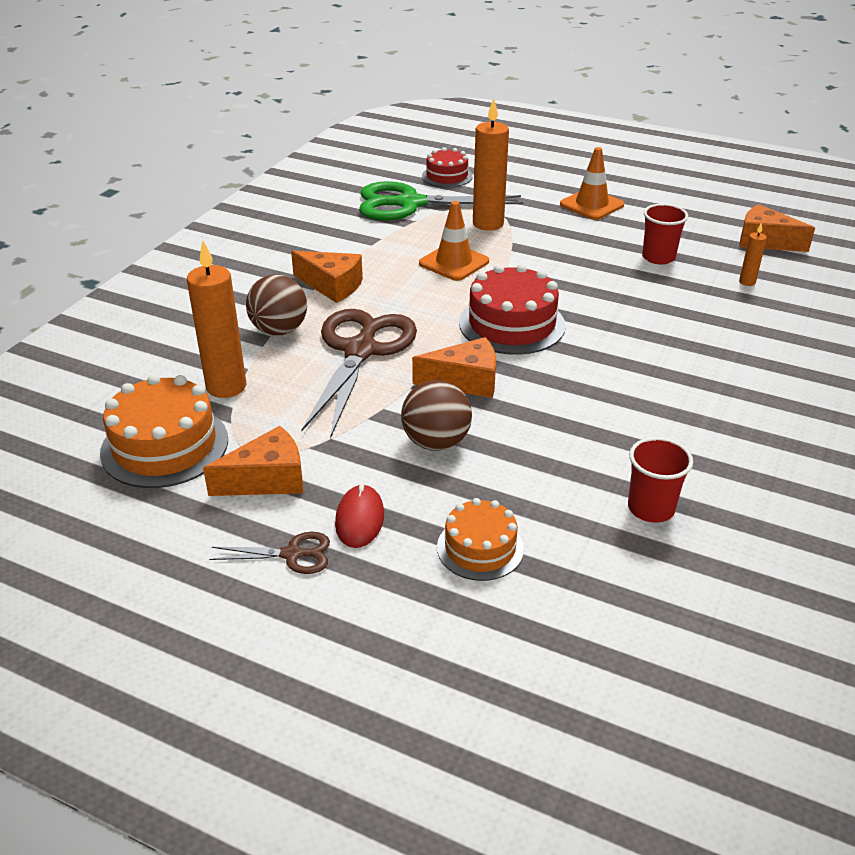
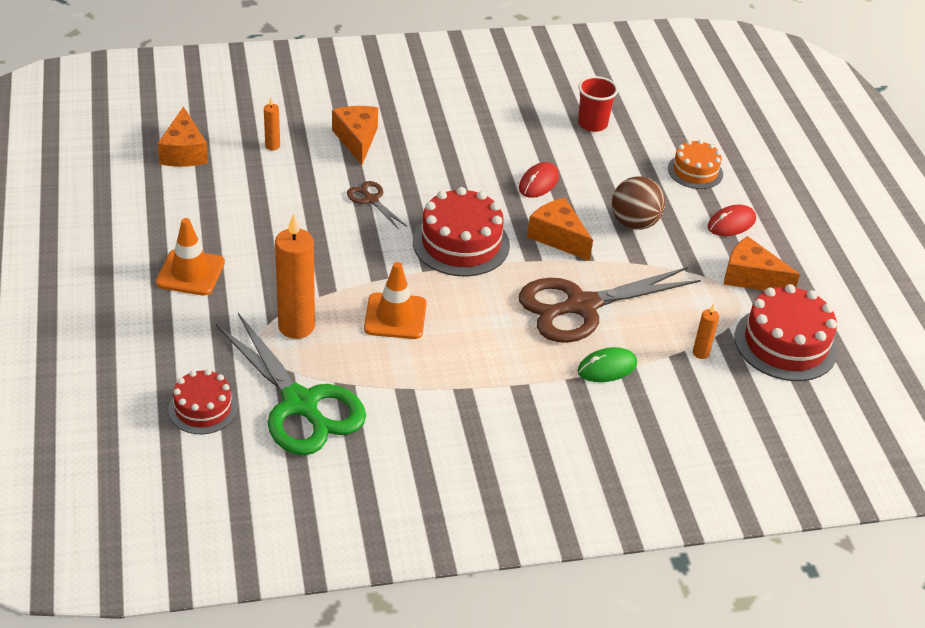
camera: 130 degrees left, 5 degrees up
(165, 446) = (785, 343): orange cake -> red cake
(226, 387) = (700, 353): orange candle -> orange candle, size x0.47
(279, 330) = (607, 367): brown ball -> green mouse
(292, 554) = (785, 235): brown scissors -> brown scissors (371, 199)
(332, 286) = (511, 374): orange cheese -> orange cheese (357, 139)
(564, 409) = (538, 182): none -> red mouse
(658, 257) = (270, 201): red cup -> none

